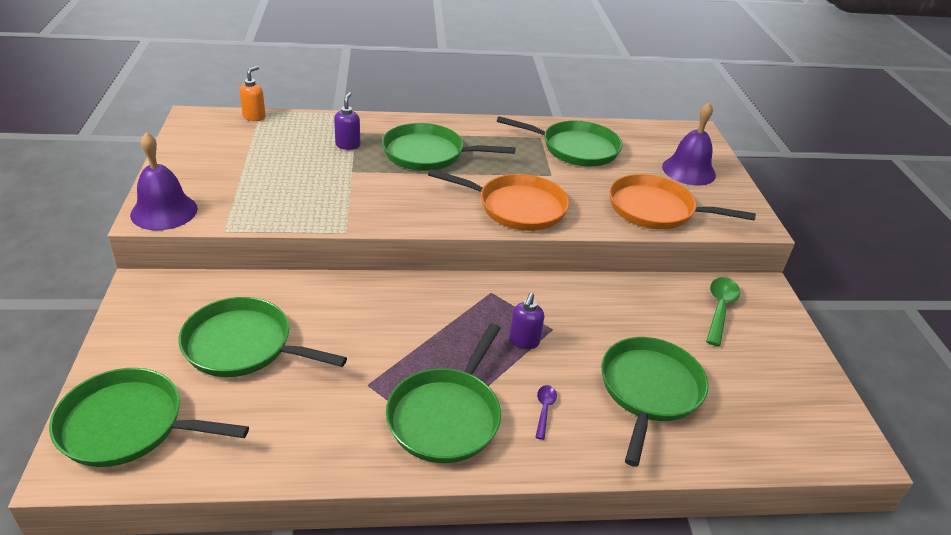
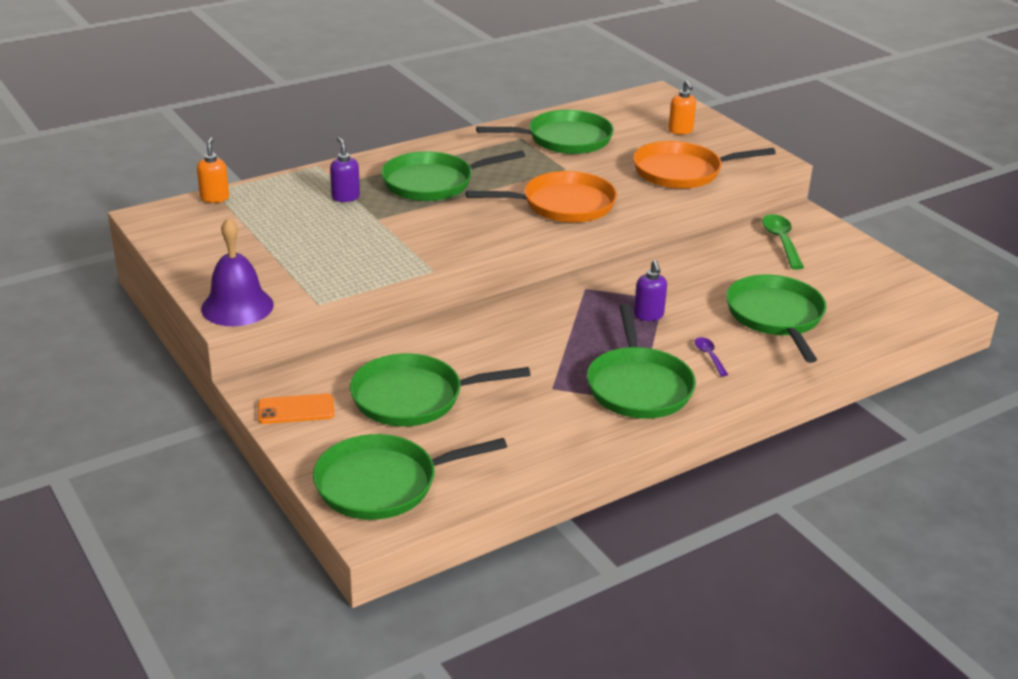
camera: 25 degrees left, 5 degrees down
(144, 319) = (296, 409): none -> orange phone
(688, 170) = (680, 131): purple bell -> orange soap dispenser

